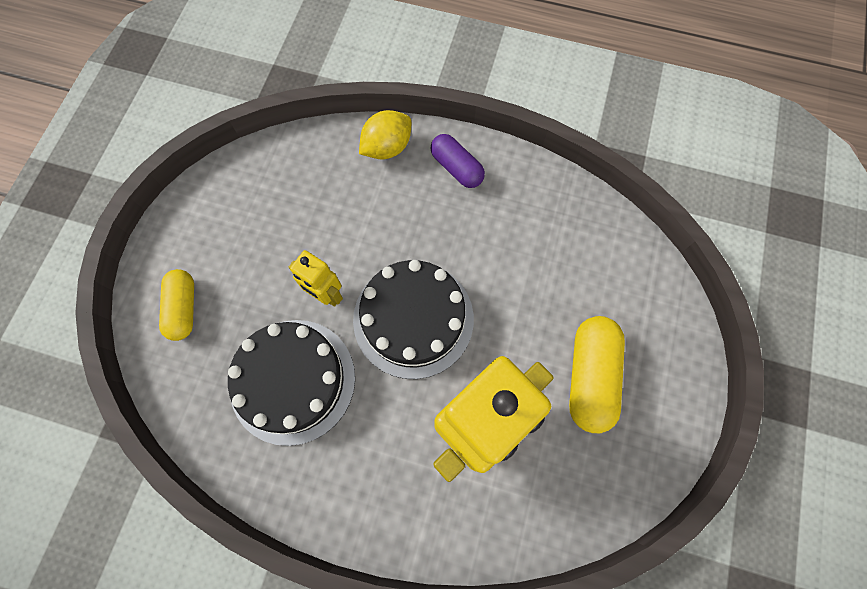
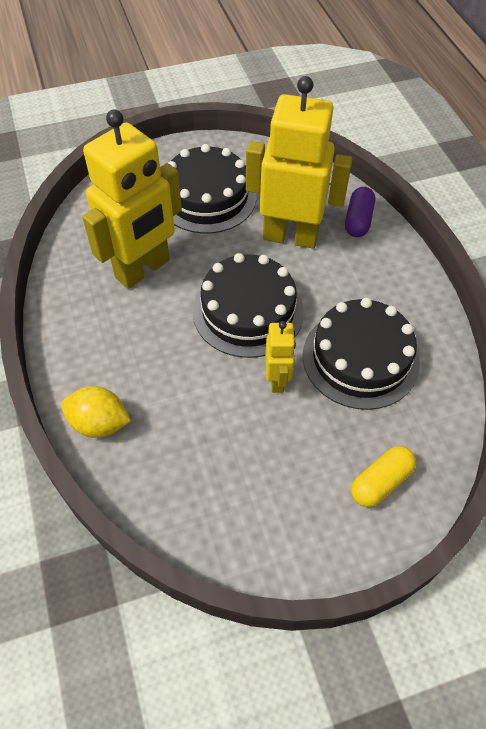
camera: 125 degrees left, 15 degrees down
(456, 168) = (86, 356): purple capsule -> purple capsule (358, 220)
(524, 258) = (143, 269): none -> yellow robot
(590, 376) = (207, 197): yellow capsule -> black cake

